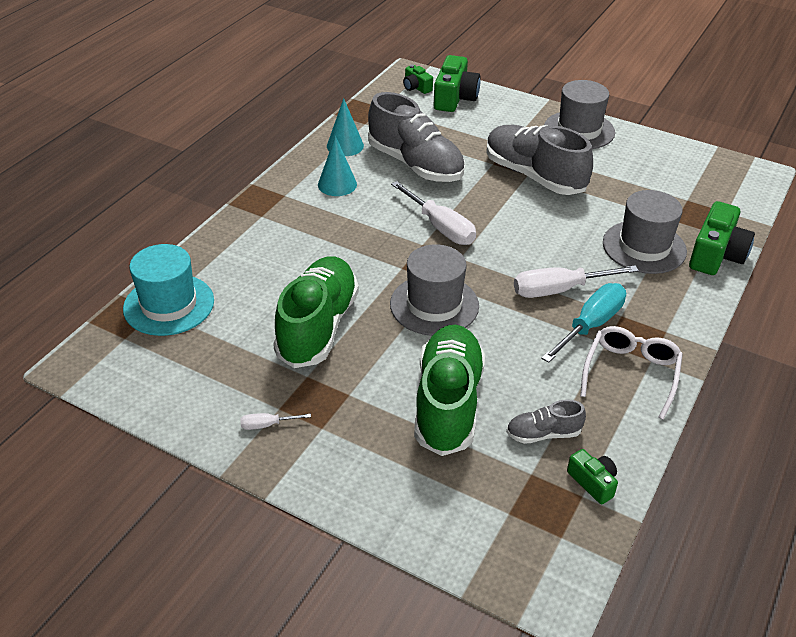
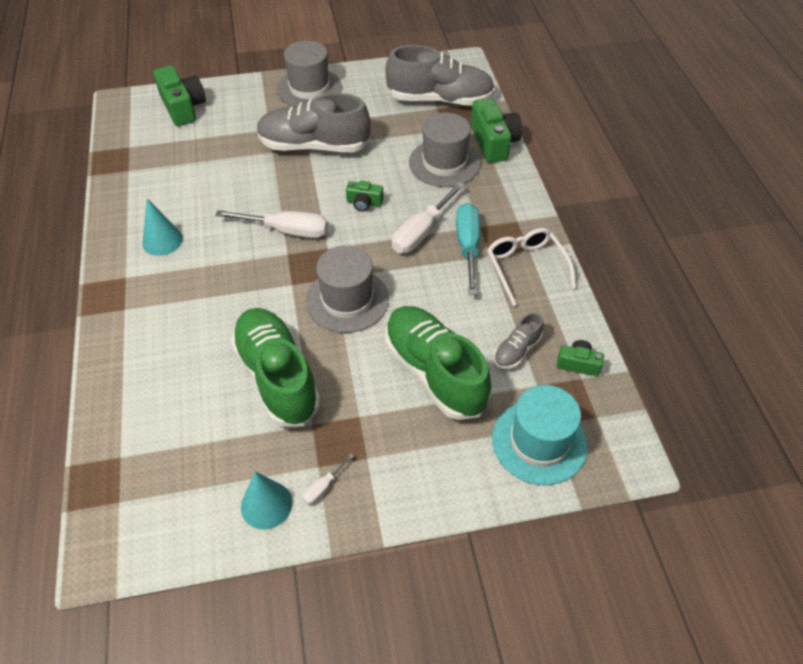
camera: 40 degrees left, 10 degrees up
(169, 305) = (127, 444): turquoise hat -> turquoise hat (539, 442)
(345, 146) = (132, 200): turquoise cone -> turquoise cone (266, 505)
(415, 164) = (211, 186): grey shoe -> grey shoe (440, 99)
(416, 87) = (140, 113): green camera -> green camera (364, 203)

